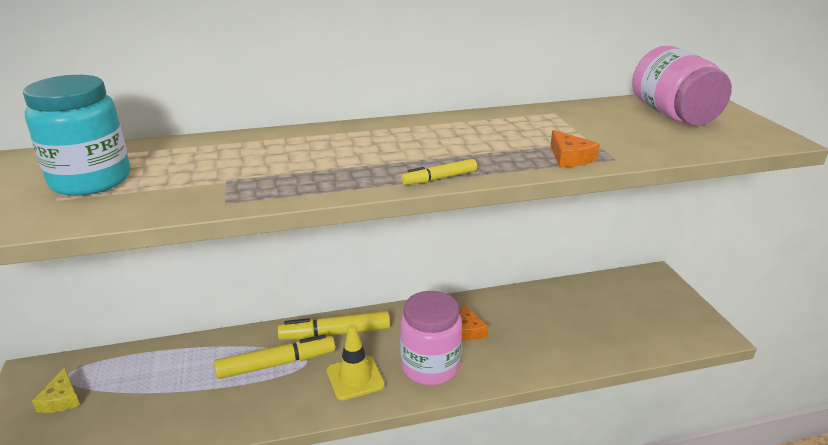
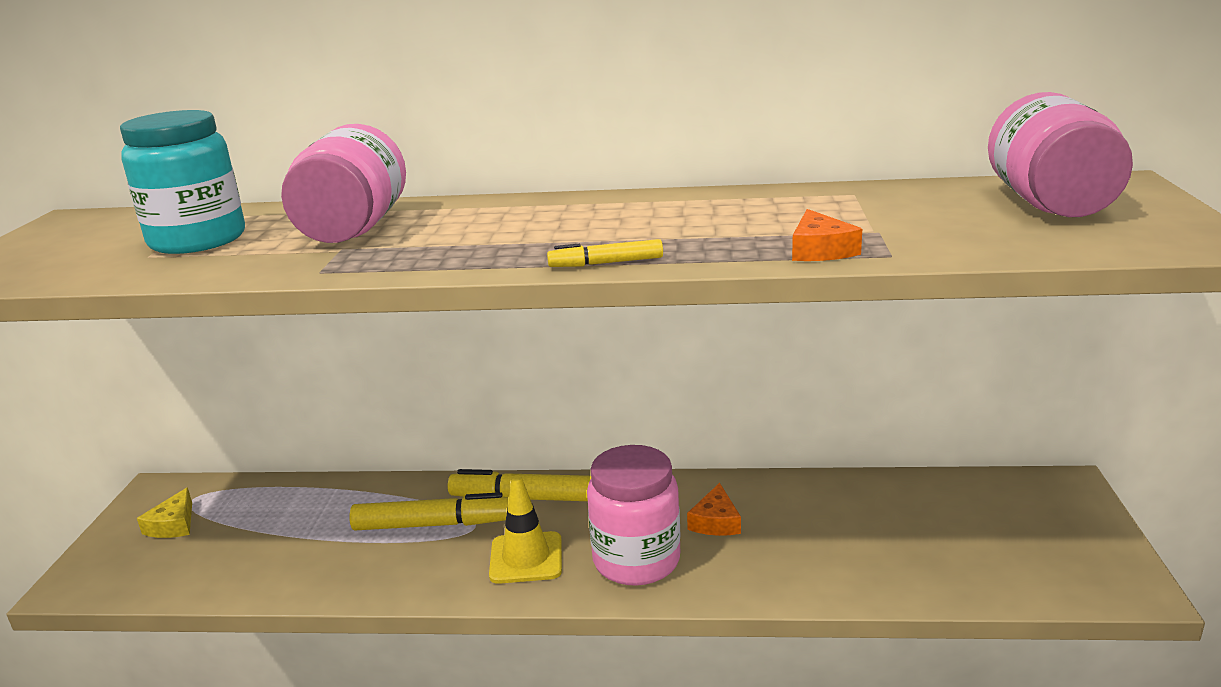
camera: 20 degrees right, 5 degrees down
(221, 161) = (353, 229): none -> pink jar

